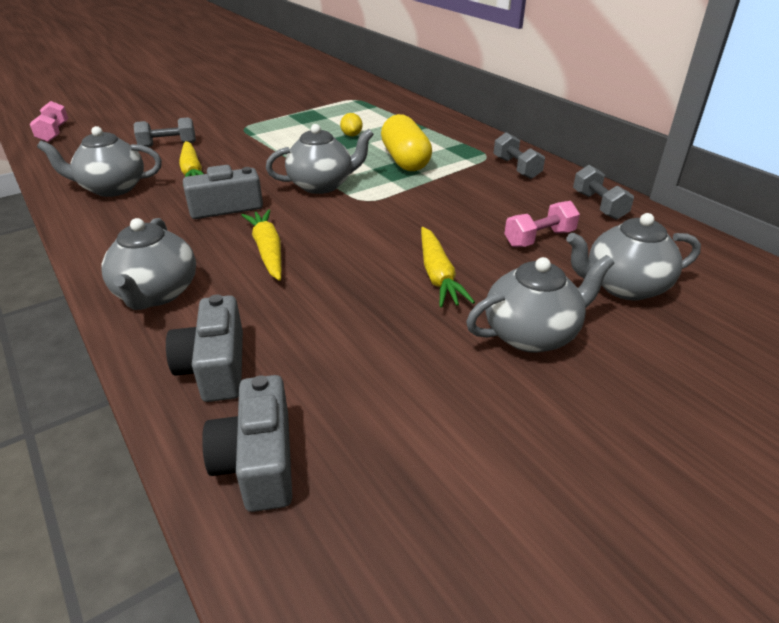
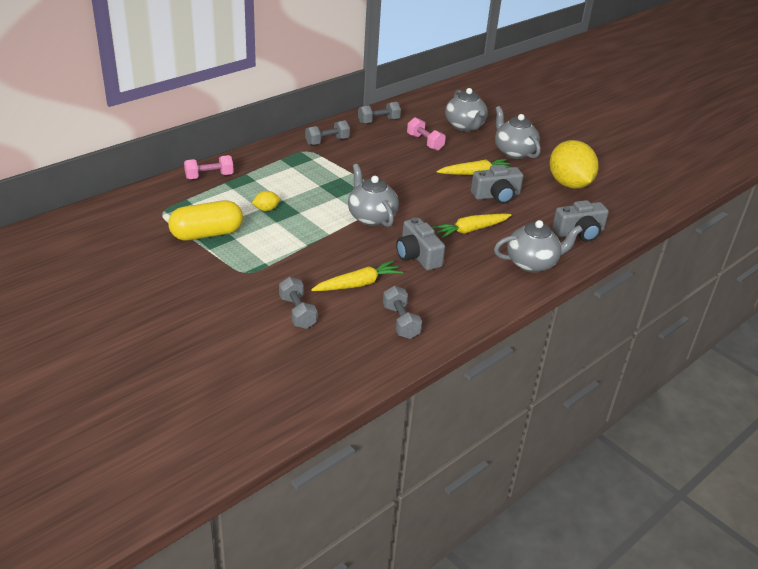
camera: 100 degrees left, 0 degrees up
(54, 133) = (267, 412): pink dumbbell -> pink dumbbell (209, 176)
(112, 188) = (400, 322): grey teapot -> grey dumbbell
(258, 461) = (623, 214): grey camera -> grey camera (496, 196)
(399, 393) = (569, 184): none -> yellow lemon
(405, 160) = (319, 183): yellow capsule -> yellow capsule (207, 234)

